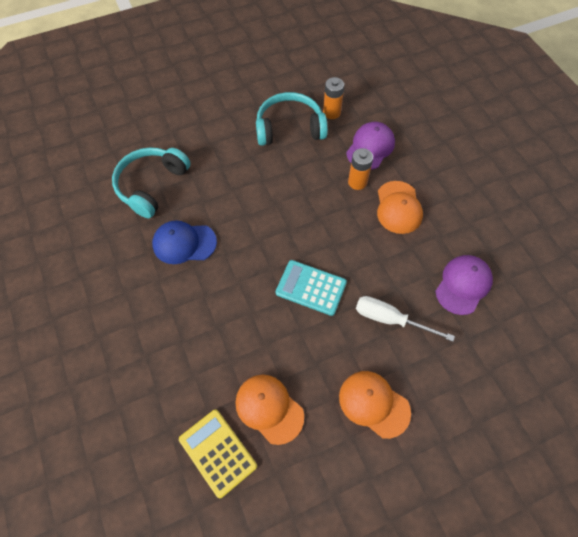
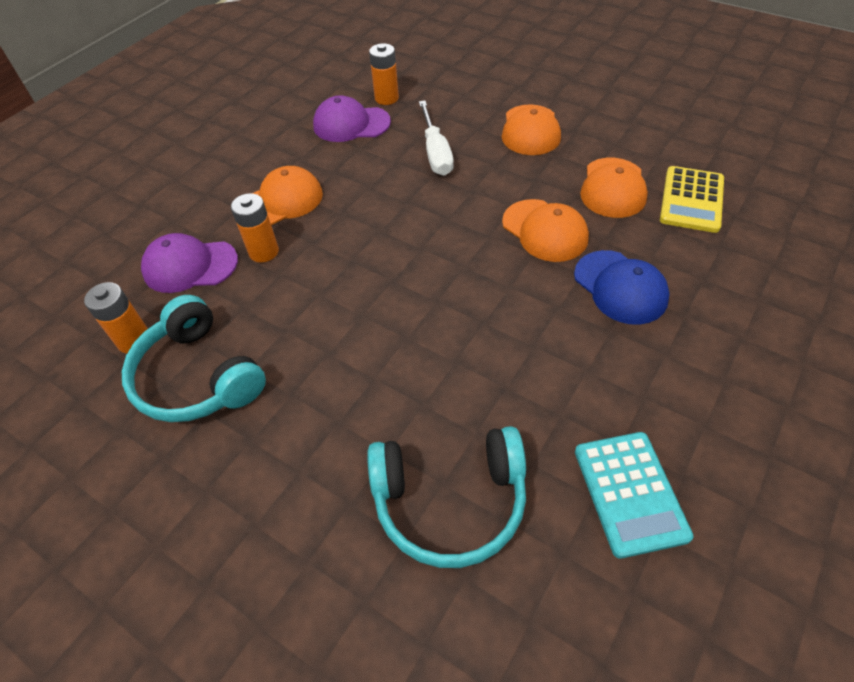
camera: 120 degrees left, 10 degrees down
(184, 243) = (510, 378): blue cap -> blue cap (620, 287)
(264, 332) = (545, 230): none -> orange cap
(311, 288) = (455, 221): turquoise calculator -> turquoise calculator (630, 493)
(486, 327) = (386, 98): none -> orange battery

